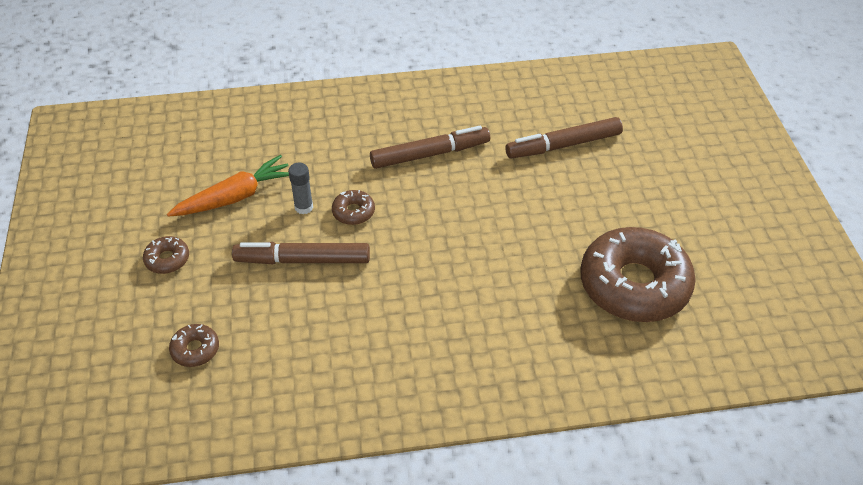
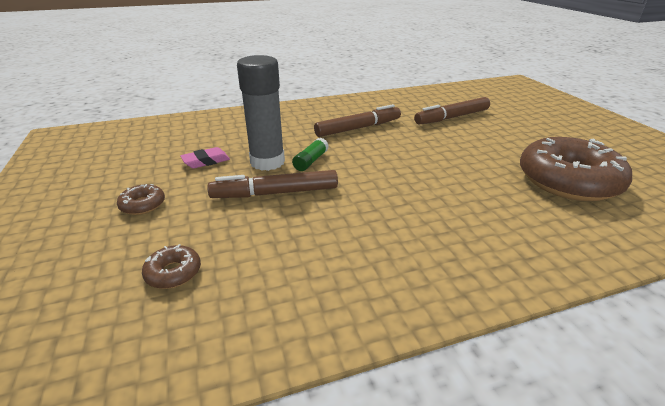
camera: 10 degrees left, 15 degrees down
(235, 197) = (206, 161): orange carrot -> pink eraser
(304, 207) = (267, 162): grey glue stick -> grey glue stick, size x2.14
(353, 212) = (311, 161): brown donut -> green glue stick

